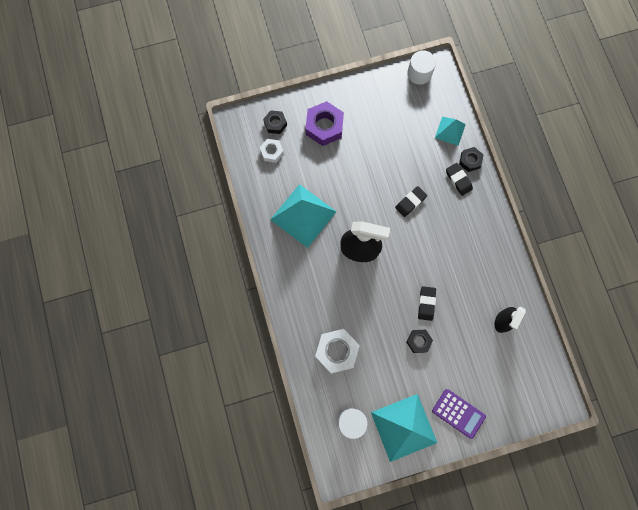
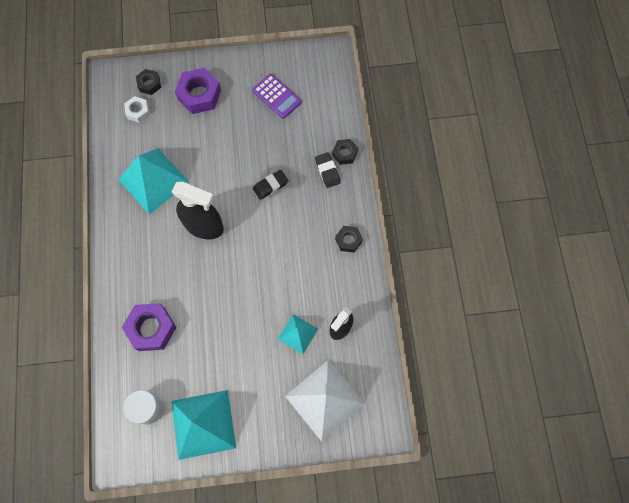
camera: 10 degrees right, 5 degrees down
(336, 351) = (151, 328): white nut -> purple nut
(418, 341) = (243, 333): black nut -> black nut (348, 240)
(419, 73) = (312, 57): white cylinder -> none
(426, 303) = (261, 294): black eraser -> none
(450, 131) = (330, 120): turquoise pyramid -> turquoise pyramid (298, 333)
(458, 413) = (267, 420): purple calculator -> purple calculator (277, 96)
(504, 387) = (325, 399): none -> white pyramid

